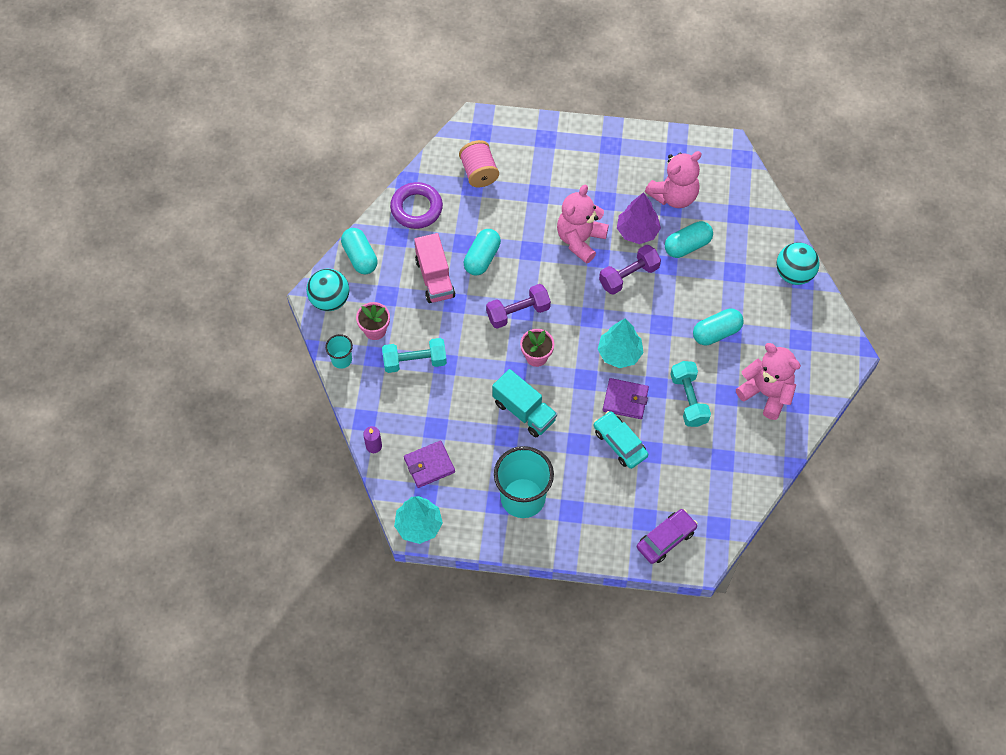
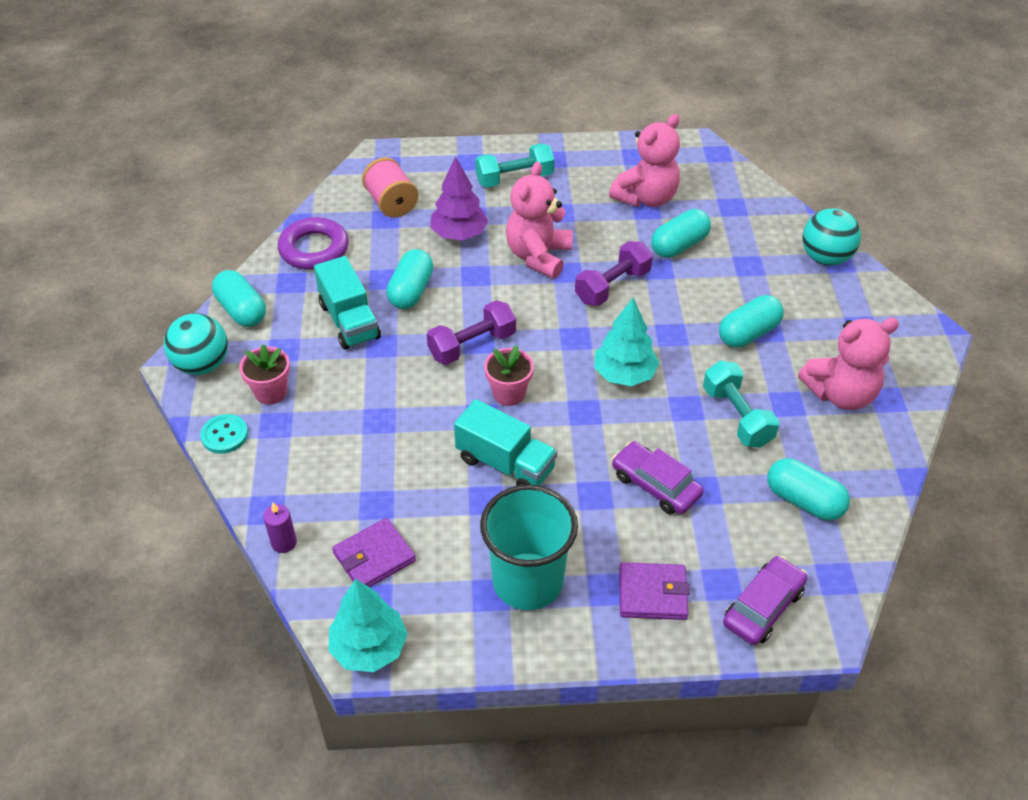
camera: 10 degrees left, 15 degrees down
(341, 359) = (224, 435): turquoise cup -> turquoise button
(415, 361) = (334, 423): turquoise dumbbell -> turquoise dumbbell (514, 178)
(435, 278) = (349, 321): pink truck -> turquoise truck
(620, 443) = (655, 485): turquoise car -> purple car
(625, 400) = (648, 429): purple wallet -> purple wallet (652, 593)
(637, 231) = (610, 239): purple tree -> purple tree (459, 234)
(715, 470) = (804, 501): none -> turquoise capsule
(766, 393) = (841, 394): pink teddy bear -> pink teddy bear turned 135 degrees clockwise

